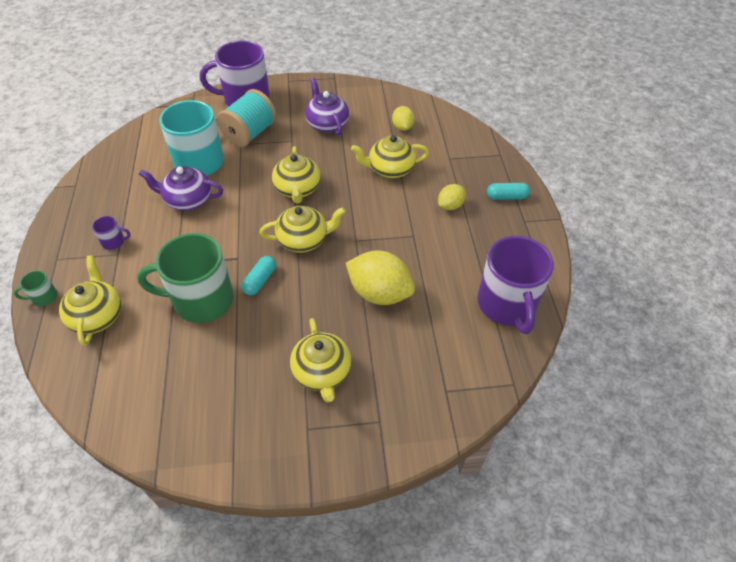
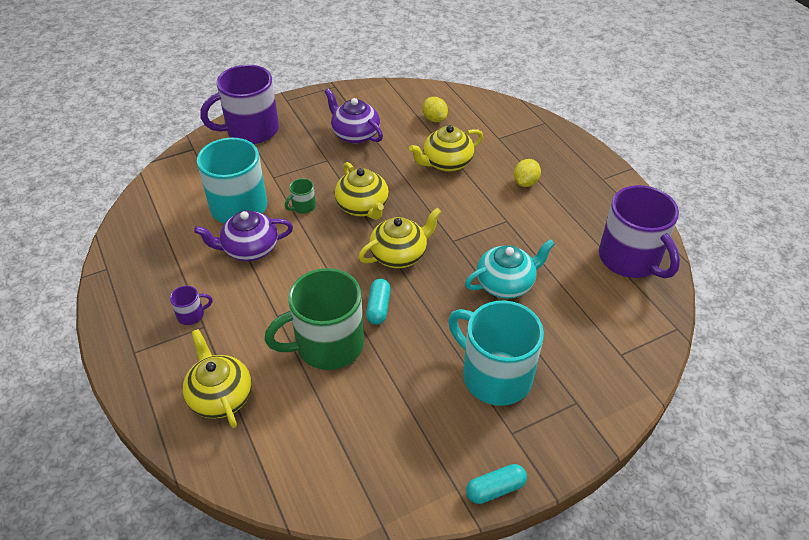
camera: 20 degrees left, 5 degrees down
(44, 297) = (145, 396): green mug -> green mug (303, 207)
(250, 133) = (277, 164): turquoise spool -> none
(322, 372) = (494, 375): yellow teapot -> turquoise mug
(379, 293) = (506, 284): yellow lemon -> turquoise teapot
(506, 196) = (573, 160): turquoise capsule -> turquoise capsule (495, 489)

